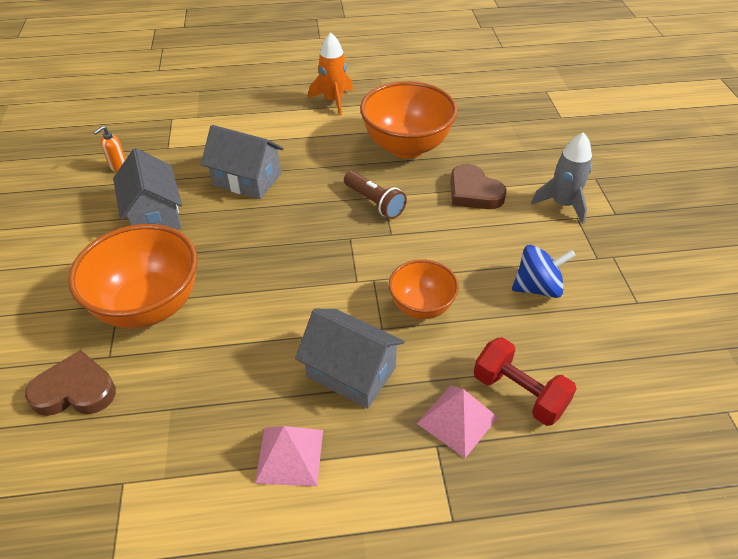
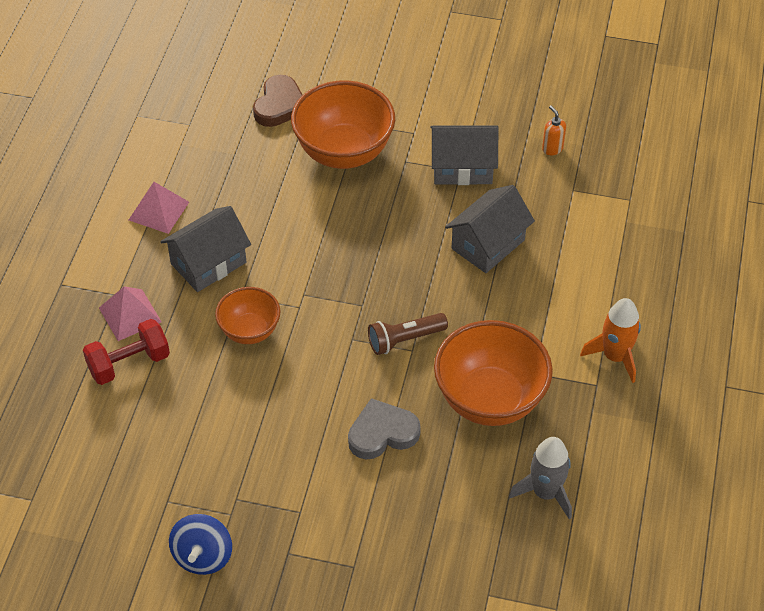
camera: 110 degrees right, 5 degrees up
(474, 192) = (382, 433): brown heart -> grey heart
(537, 287) = (225, 428): blue spinning top -> blue spinning top (203, 556)
(562, 204) = (326, 508): grey rocket -> grey rocket (545, 492)

